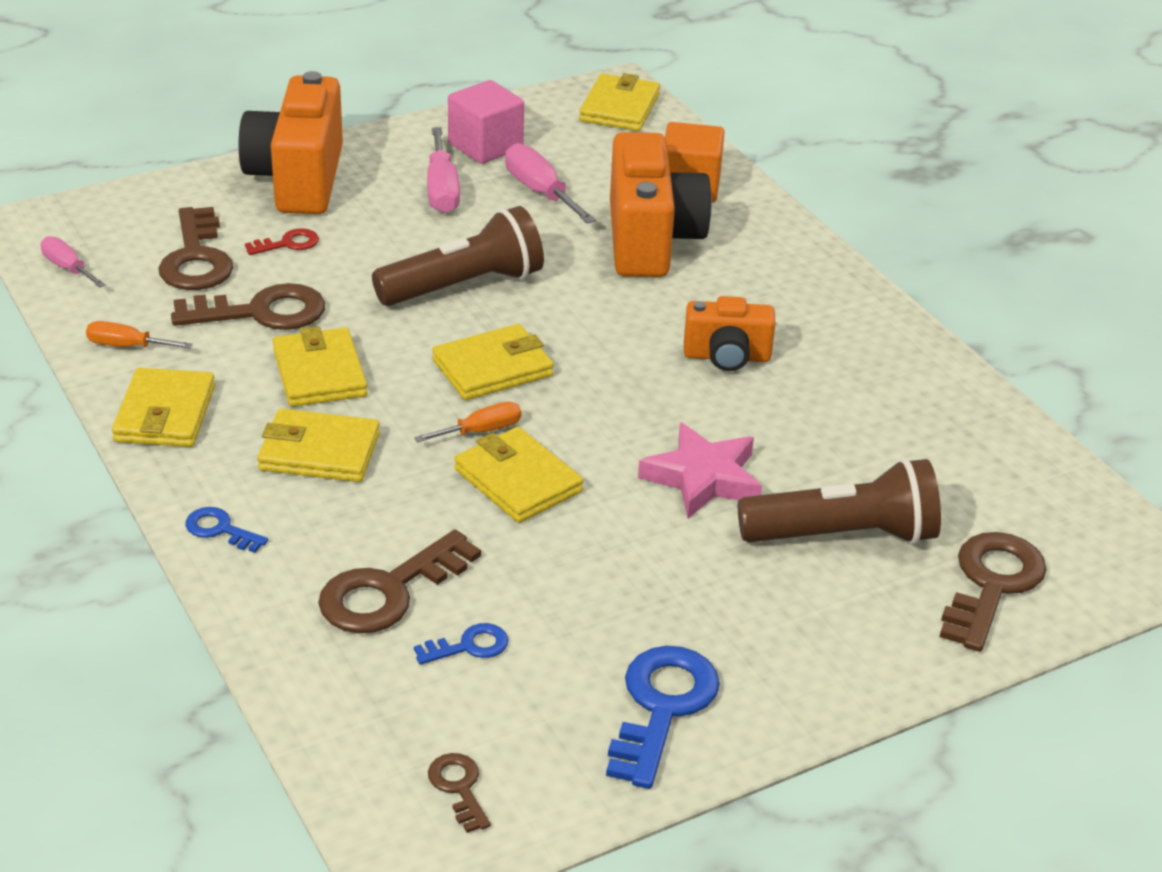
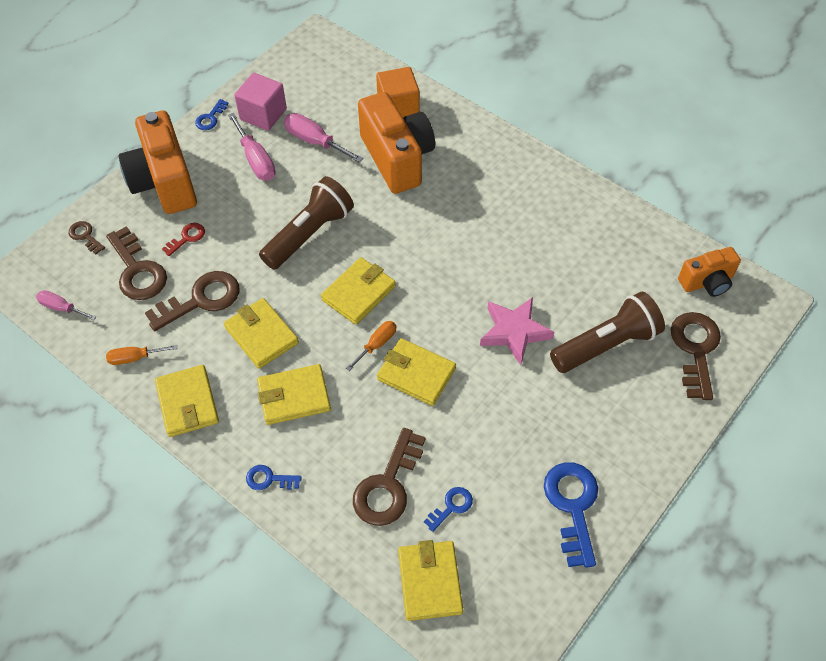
camera: 20 degrees left, 20 degrees up
(408, 131) = (210, 118): none -> blue key
(459, 787) = (497, 608): brown key -> brown key (85, 236)
(619, 108) = (326, 55): yellow wallet -> yellow wallet (430, 582)
(727, 357) = (483, 235): orange camera -> orange camera (707, 282)

